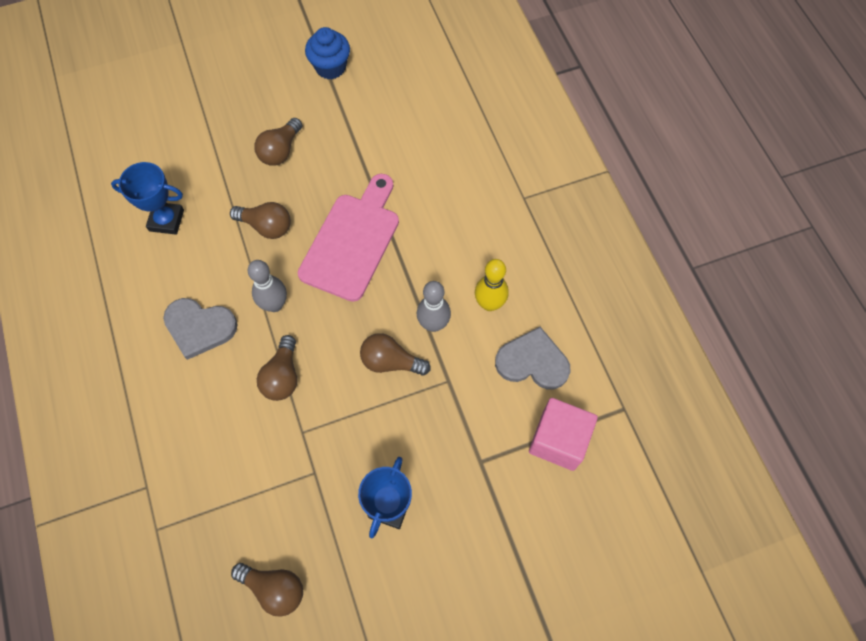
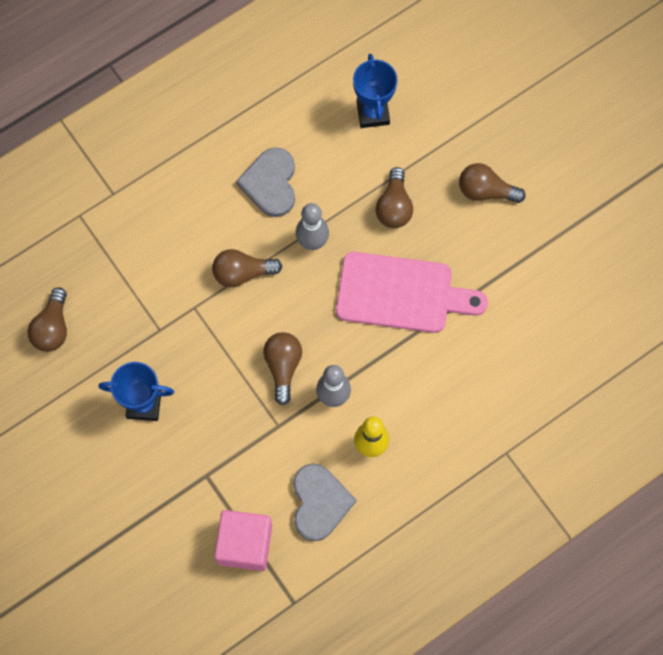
camera: 75 degrees right, 5 degrees up
(330, 67) = (608, 207): blue cupcake -> none

